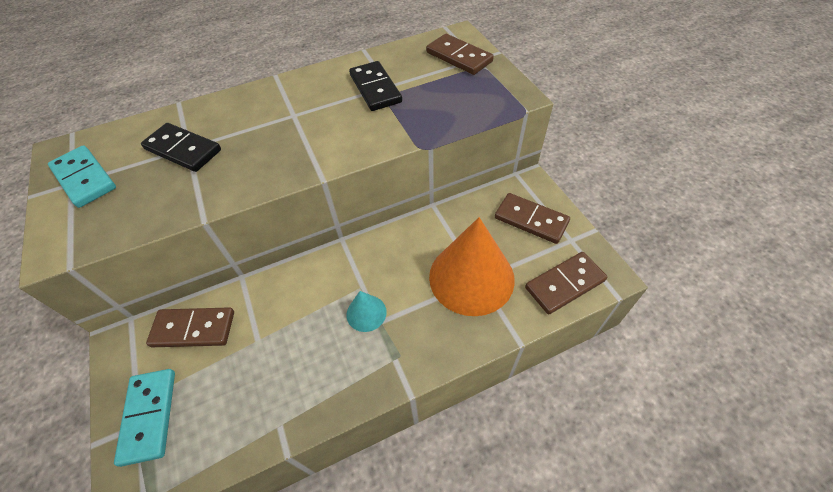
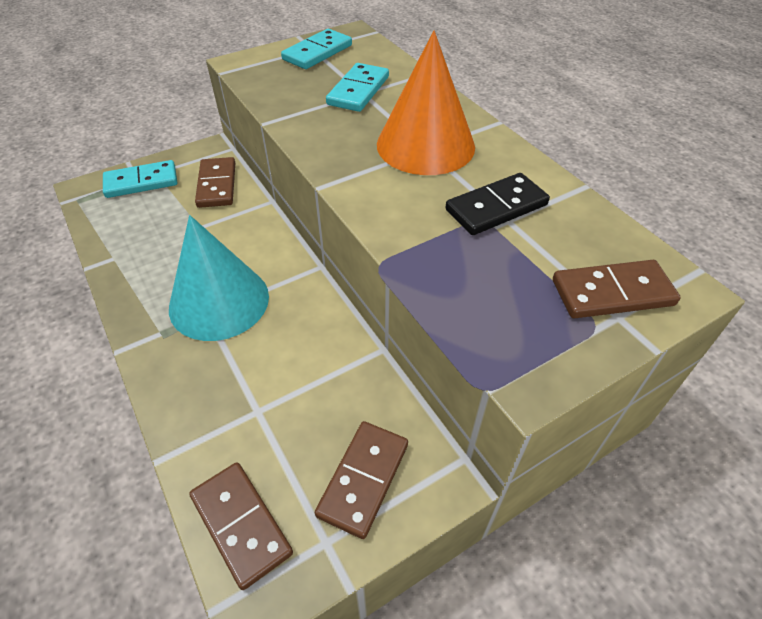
camera: 80 degrees right, 5 degrees down
(183, 150) = (358, 91): black domino -> turquoise domino
(366, 313) = (219, 301): turquoise cone -> turquoise cone, size x2.20
(459, 57) = (612, 292): brown domino -> brown domino turned 45 degrees clockwise
(471, 277) = (260, 400): orange cone -> orange cone (425, 145)

